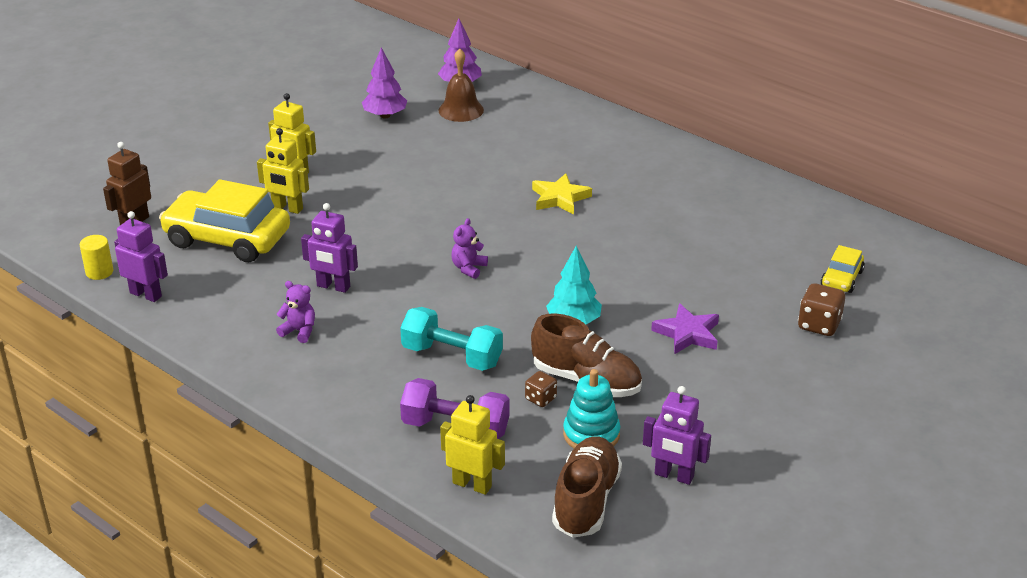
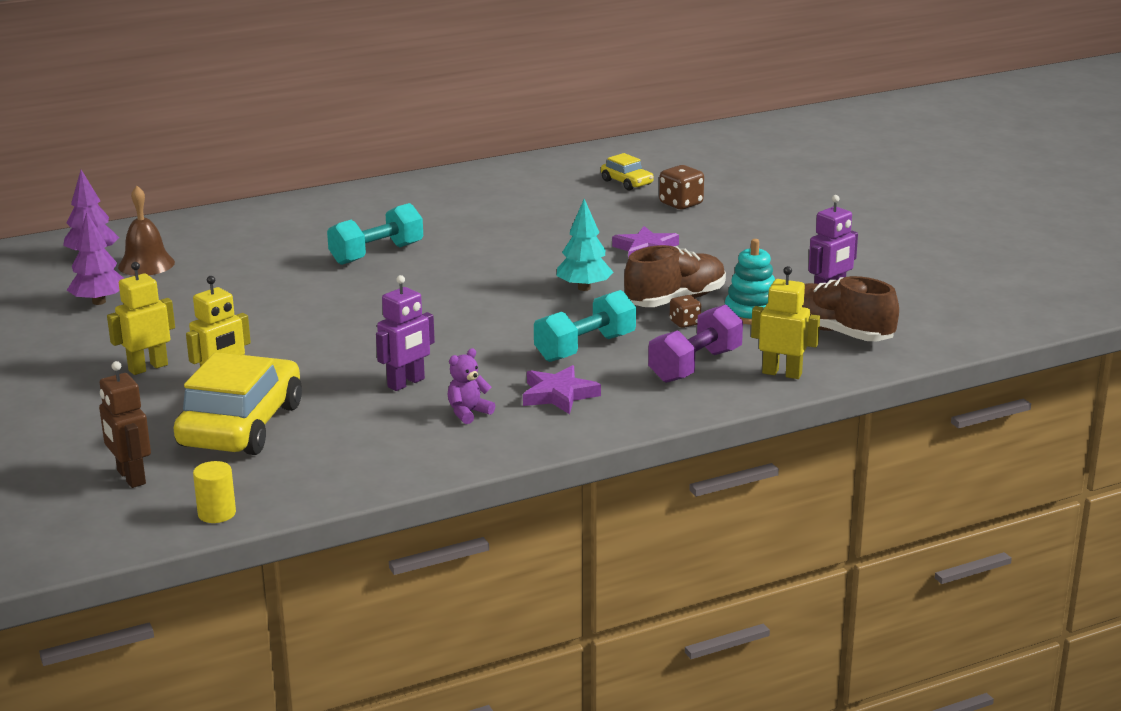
camera: 65 degrees left, 10 degrees down
(146, 294) = (301, 489): purple robot -> none
(227, 238) = (241, 425): yellow car -> yellow car turned 150 degrees clockwise
(355, 367) = (558, 395): none -> purple star
(468, 268) = (448, 314): purple teddy bear -> none
(472, 484) = (782, 373): yellow robot -> yellow robot turned 60 degrees clockwise
(559, 198) = (377, 254): yellow star -> turquoise dumbbell

